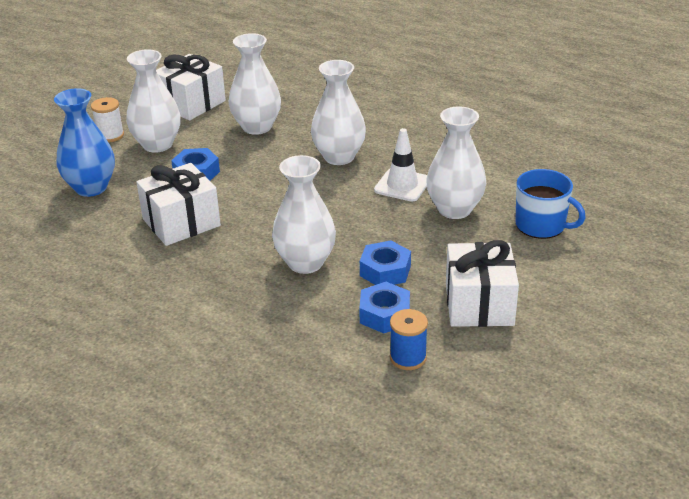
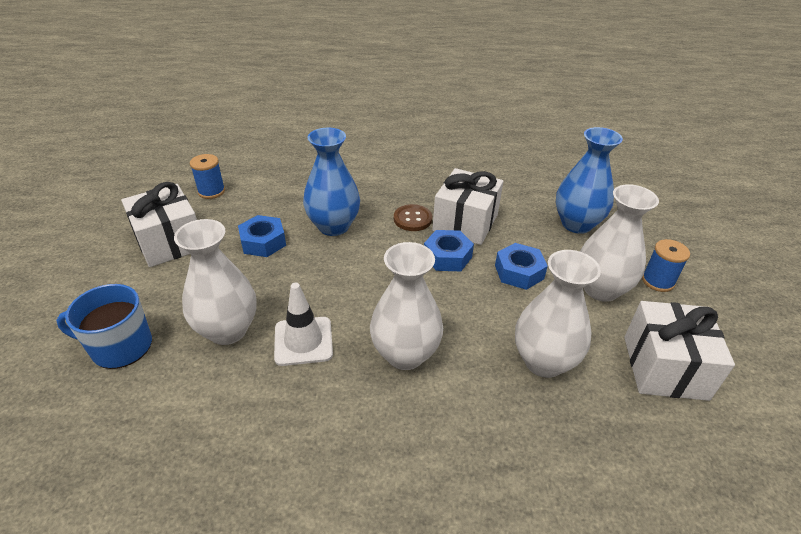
camera: 145 degrees right, 5 degrees up
(110, 135) = (657, 281): white spool -> blue spool
(224, 243) = (412, 219): none -> brown button
(305, 263) = (333, 226): white vase -> blue vase
(384, 314) = (243, 211): blue nut -> blue nut (447, 256)

